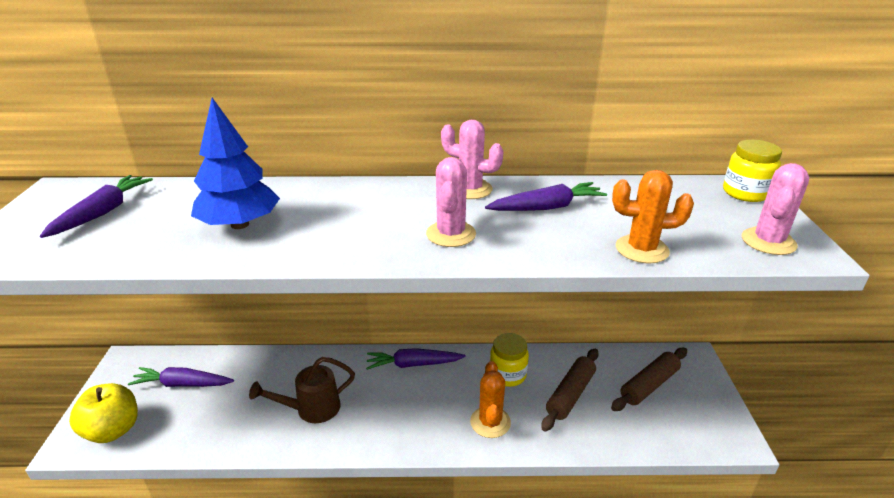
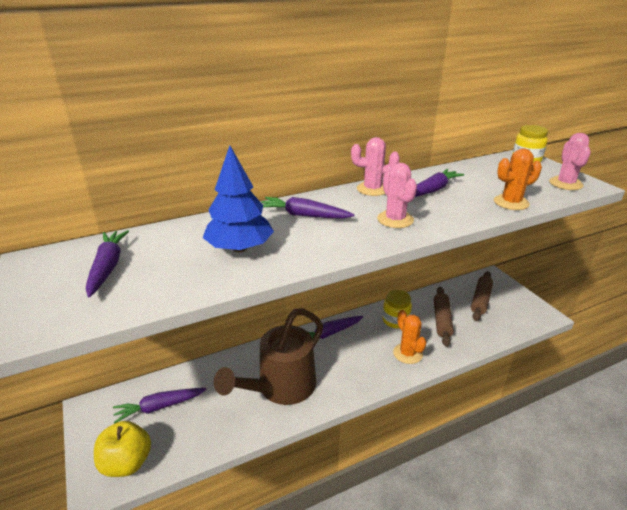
camera: 25 degrees left, 0 degrees up
(311, 409) = (280, 388): brown watering can -> brown watering can, size x1.70
(351, 203) = (304, 215): none -> purple carrot

